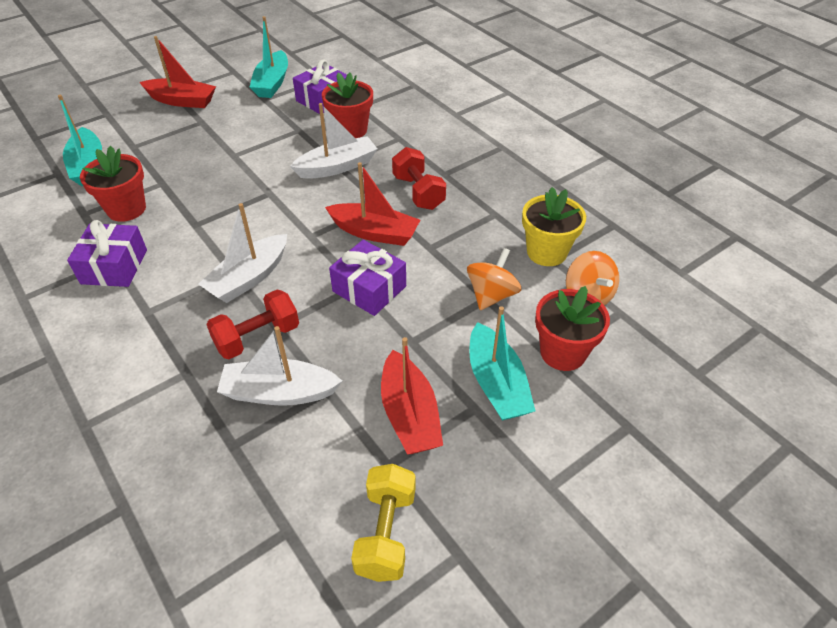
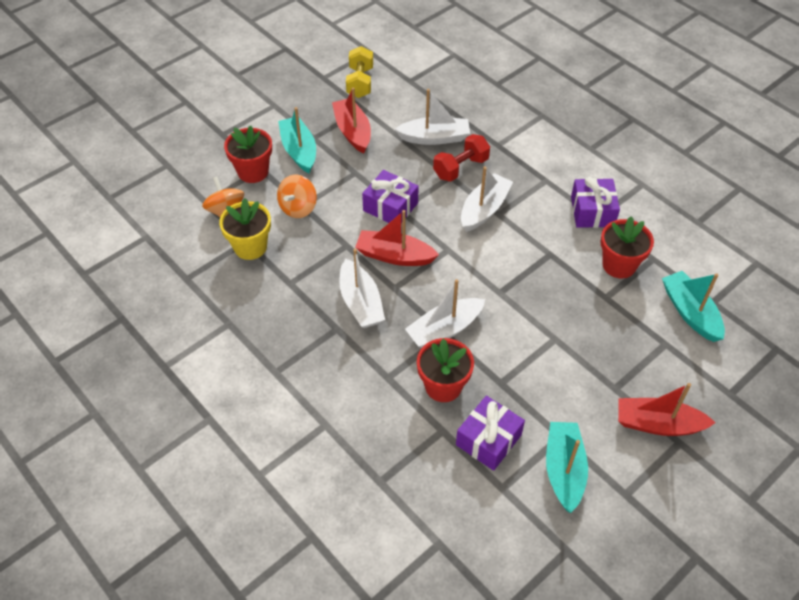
camera: 175 degrees right, 5 degrees up
(418, 192) = (360, 302): red dumbbell -> white boat

